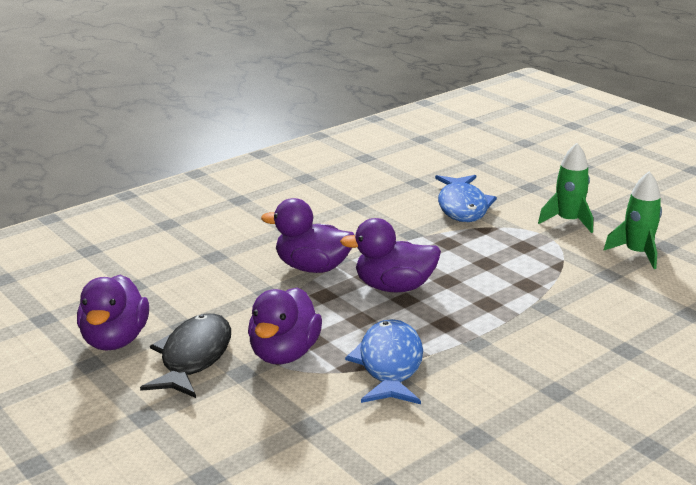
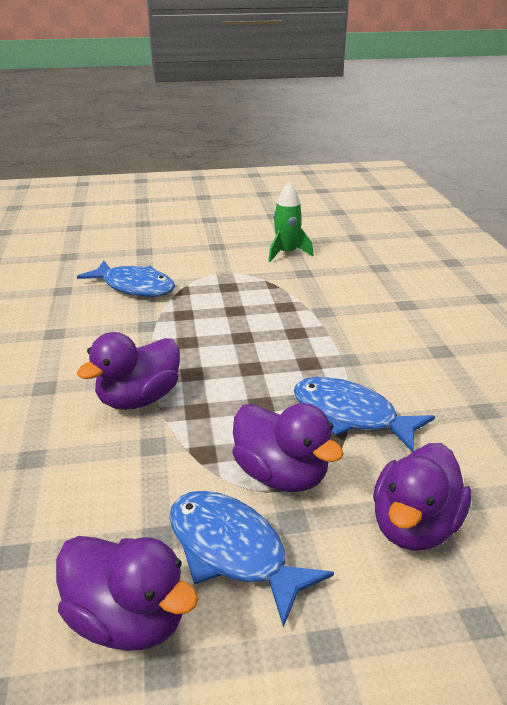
camera: 60 degrees left, 5 degrees up
(193, 357) = (233, 551): black fish -> blue fish
(394, 287) = (225, 366): purple duck -> purple duck (414, 526)
(568, 221) = (214, 258): green rocket -> none

